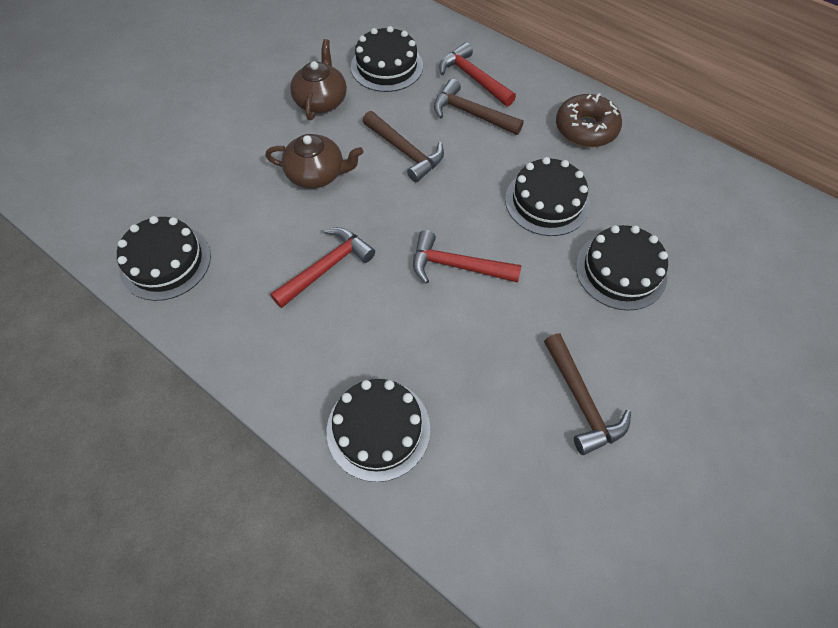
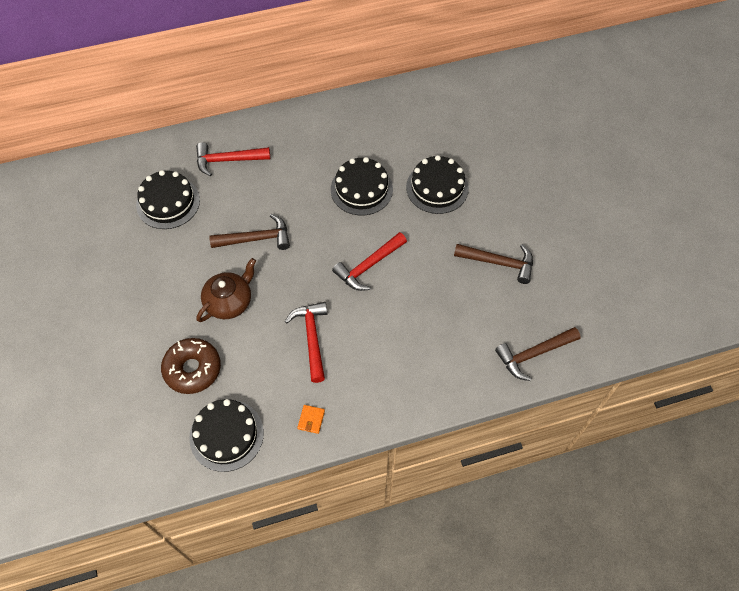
camera: 55 degrees left, 0 degrees up
(228, 326) = (311, 420): none -> orange wallet
(321, 101) = (163, 261): brown teapot -> none
(378, 429) = (444, 373): black cake -> none
(471, 114) = (258, 182): brown hammer -> brown hammer (534, 354)
(586, 129) = (325, 131): brown donut -> brown donut (192, 369)

